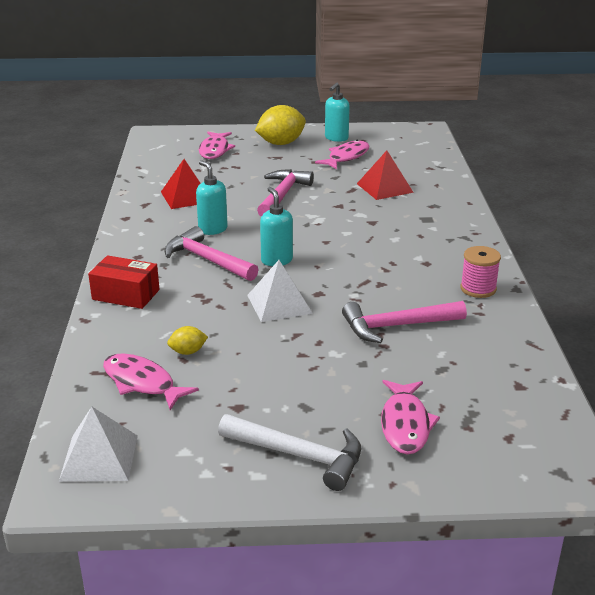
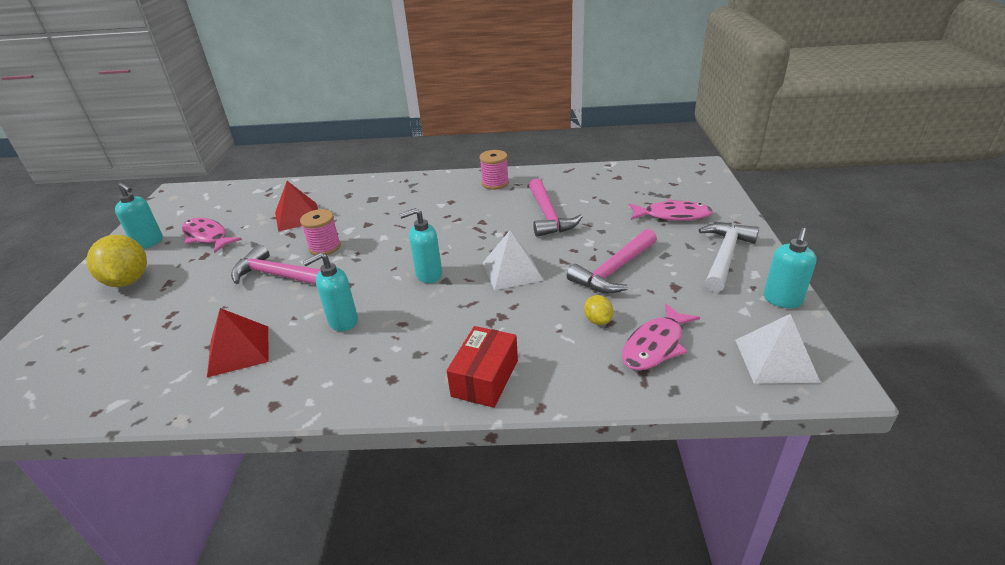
camera: 85 degrees left, 5 degrees up
(198, 486) = (782, 300): none -> turquoise soap dispenser
(207, 260) = (416, 321): pink hammer -> pink hammer (614, 271)
(215, 150) = (100, 335): pink fish -> none
(327, 207) = (325, 247): none -> pink spool

